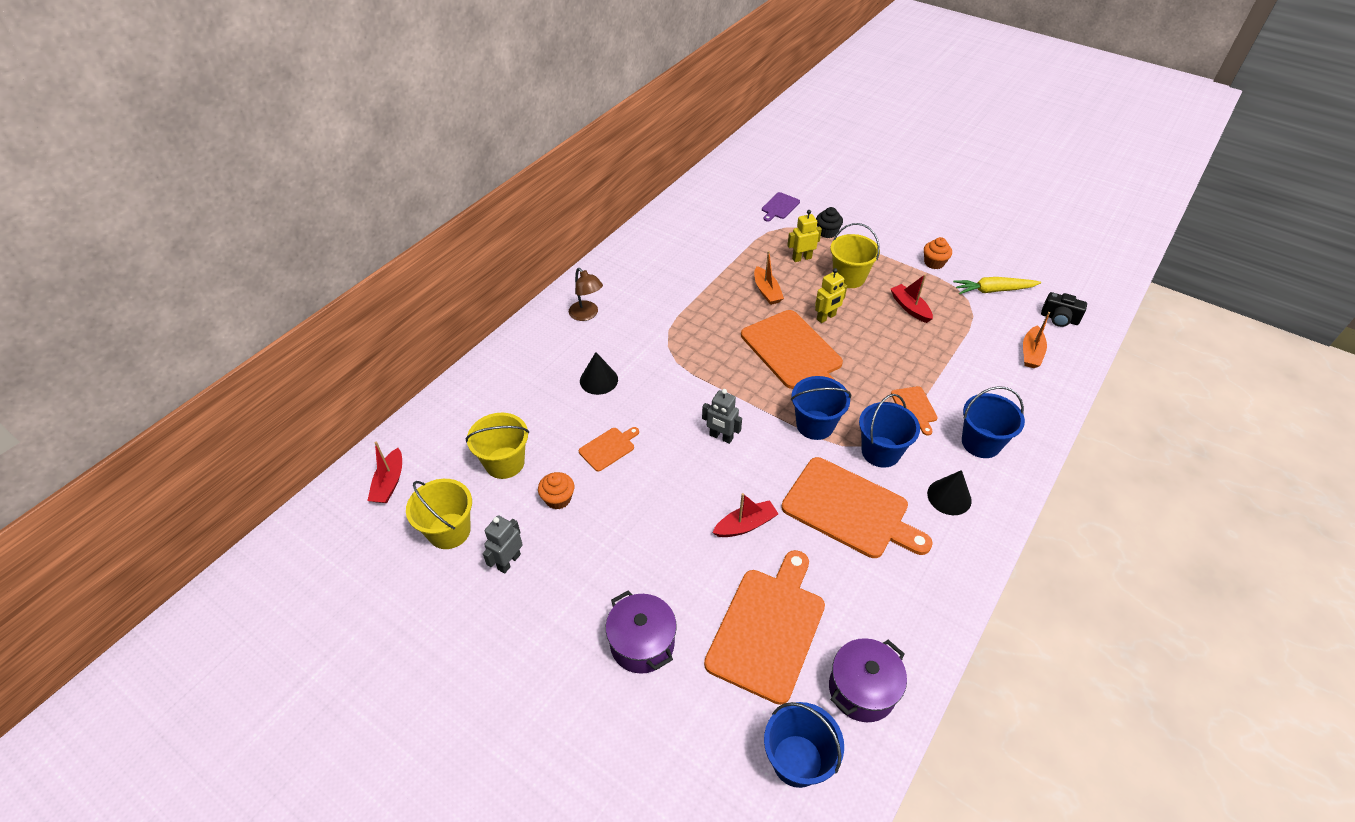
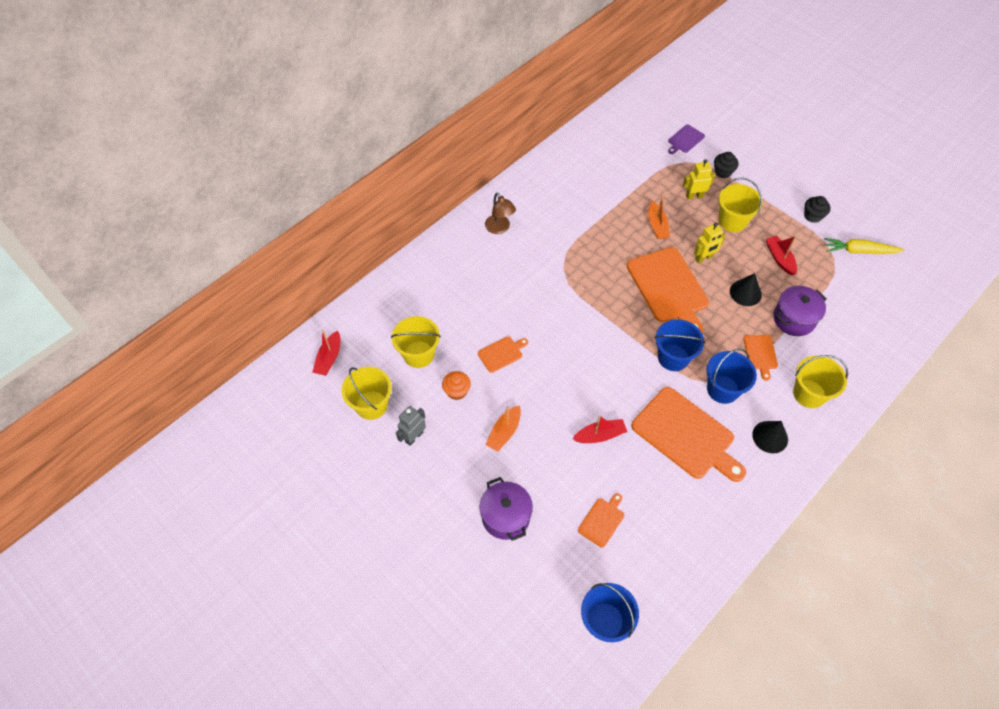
camera: 10 degrees right, 10 degrees up
(598, 380) = (501, 291): black cone -> black cone (745, 293)
(721, 437) = (593, 357): grey robot -> none
(768, 628) = (602, 520): orange cutting board -> orange cutting board, size x0.47
(862, 689) = (664, 578): purple pot -> purple pot (794, 319)
(934, 263) = (812, 216): orange cupcake -> black cupcake
(981, 443) = (809, 394): blue bucket -> yellow bucket
(1031, 353) = (876, 317): orange boat -> orange boat (504, 432)
(1059, 319) = (911, 287): black camera -> none

